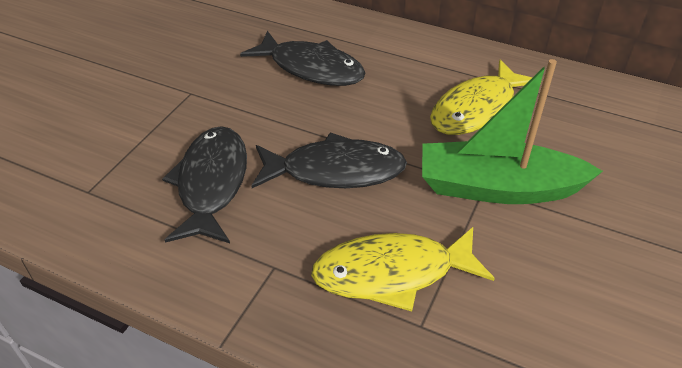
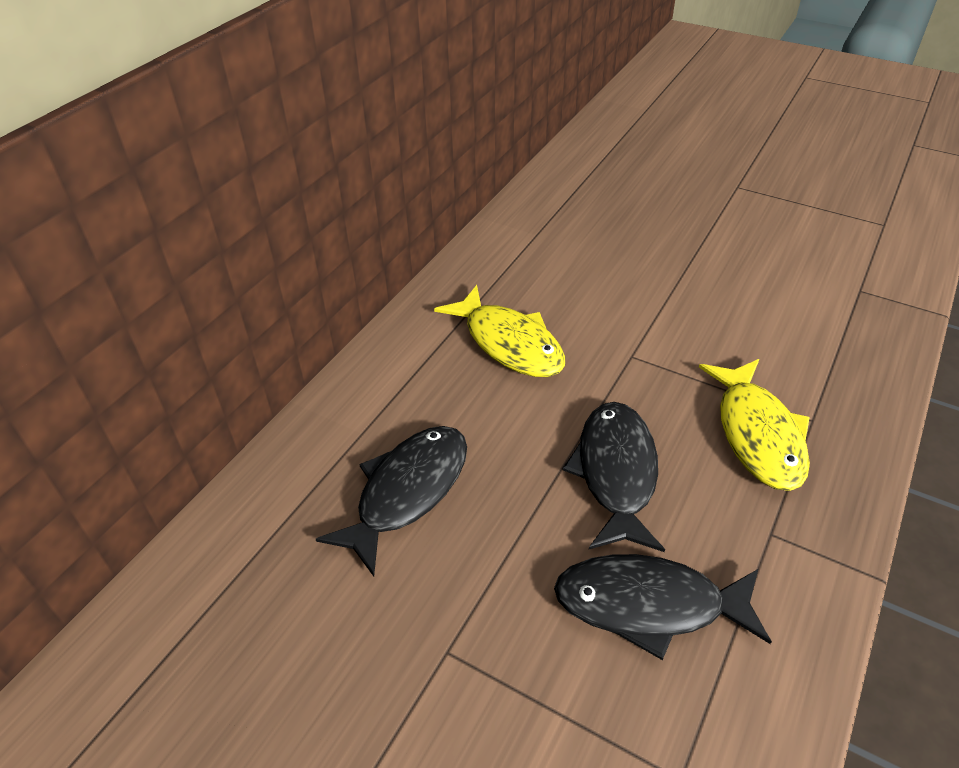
camera: 85 degrees left, 0 degrees up
(497, 187) = (631, 346): green boat -> none

